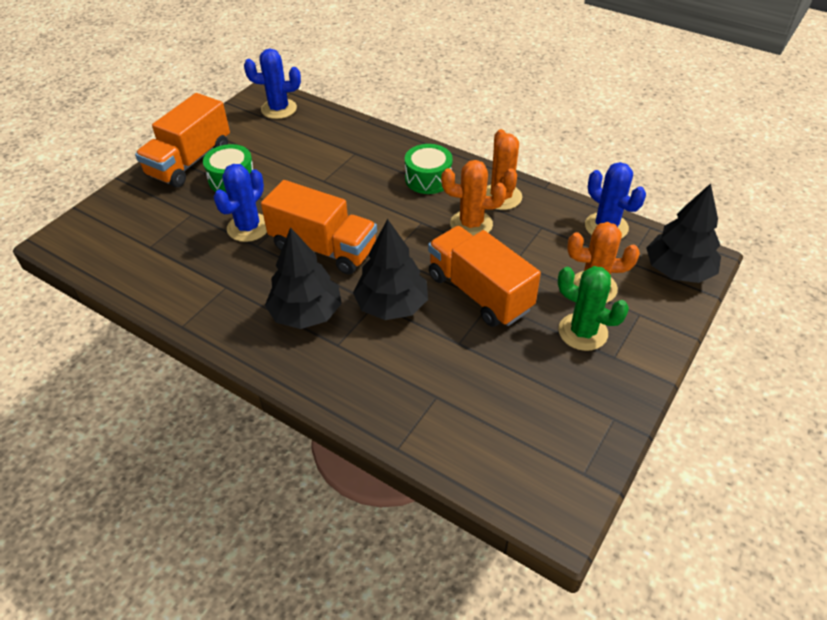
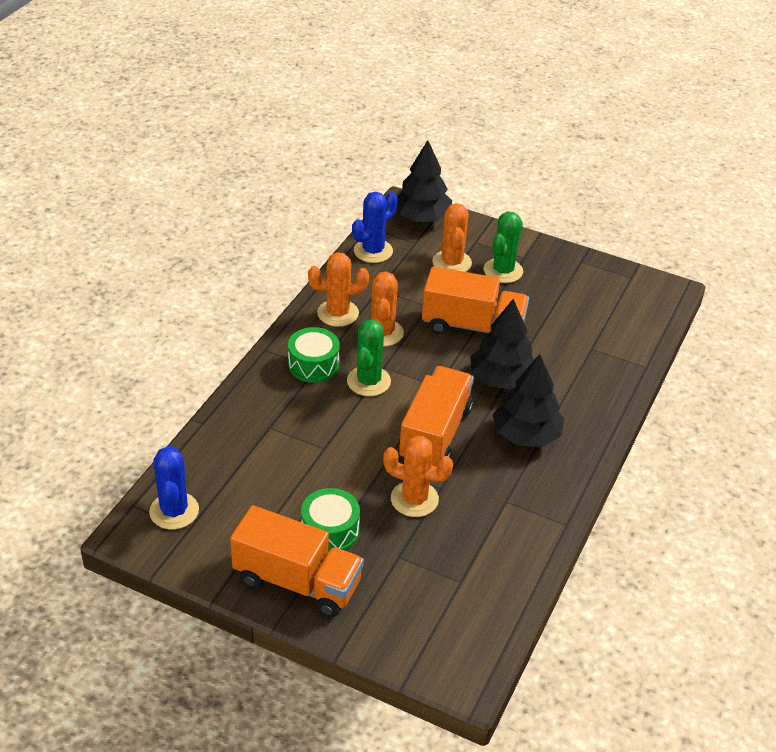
camera: 100 degrees left, 5 degrees down
(248, 227) = (414, 499): blue cactus -> orange cactus
(401, 211) = (368, 381): none -> green cactus
(479, 292) = (473, 326): orange truck -> orange truck turned 120 degrees counterclockwise

